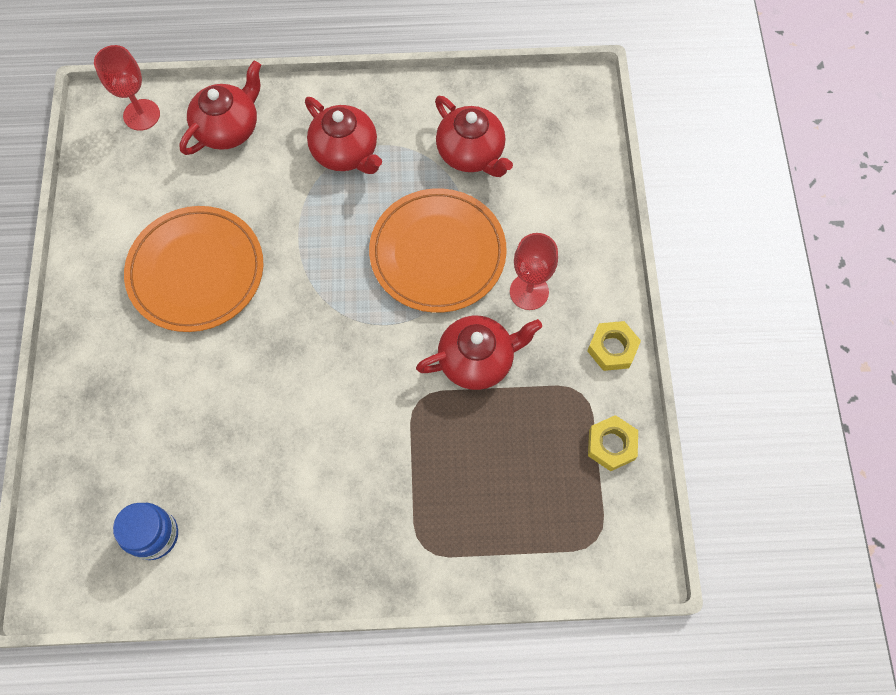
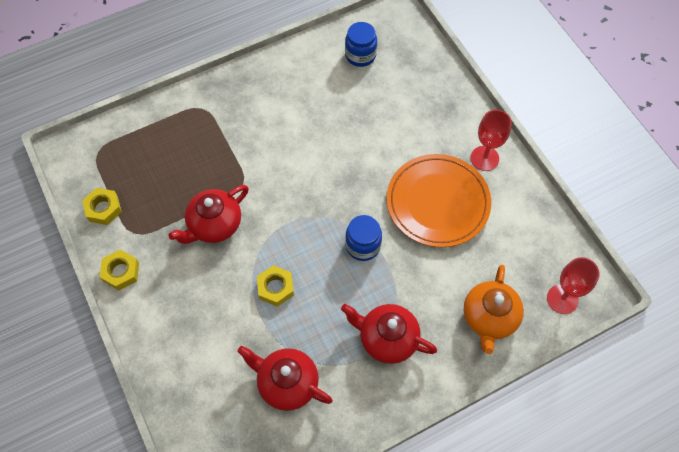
camera: 155 degrees right, 5 degrees down
(228, 128) = (489, 318): red teapot -> orange teapot
(314, 258) = (363, 246): none -> blue jar
(437, 253) = (275, 288): orange plate -> yellow nut
(529, 292) = (196, 287): red goblet -> red goblet (484, 158)

